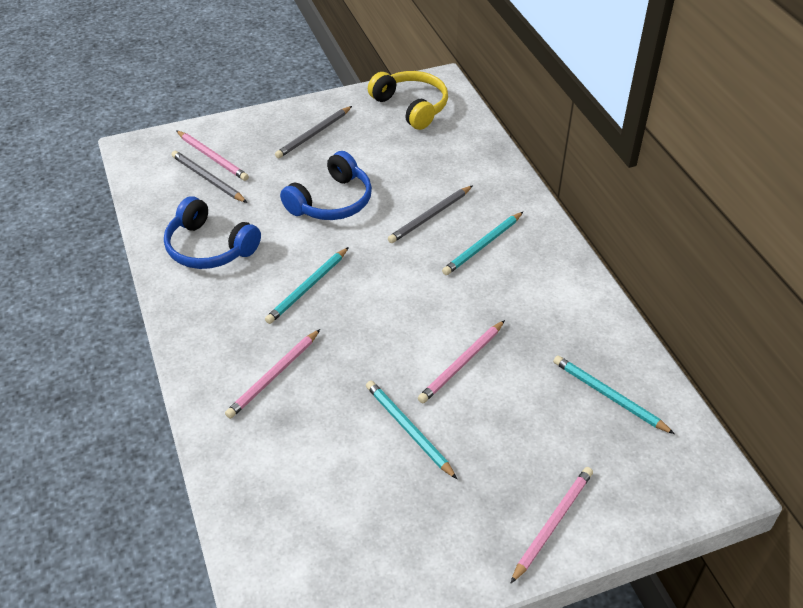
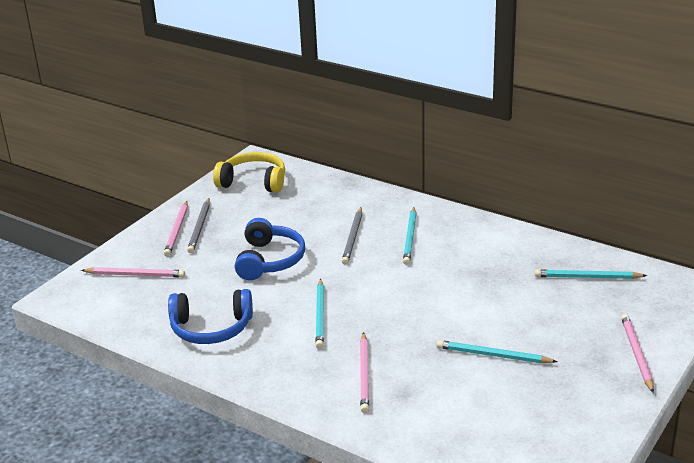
camera: 35 degrees left, 15 degrees down
(208, 179) = (150, 289): grey pencil -> none
(462, 364) = (480, 305): pink pencil -> pink pencil (177, 230)

